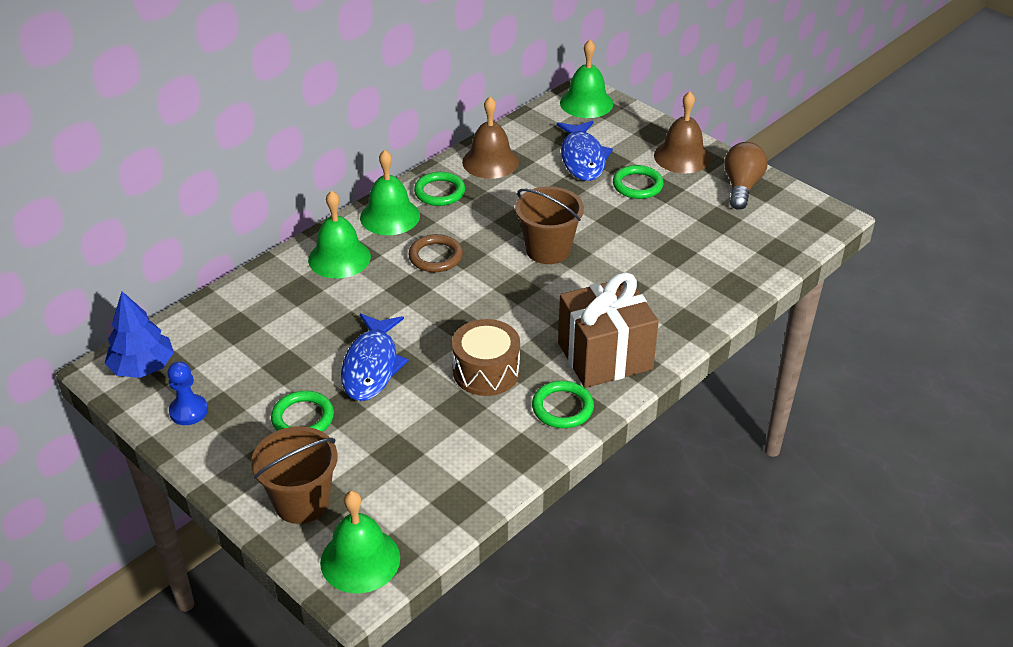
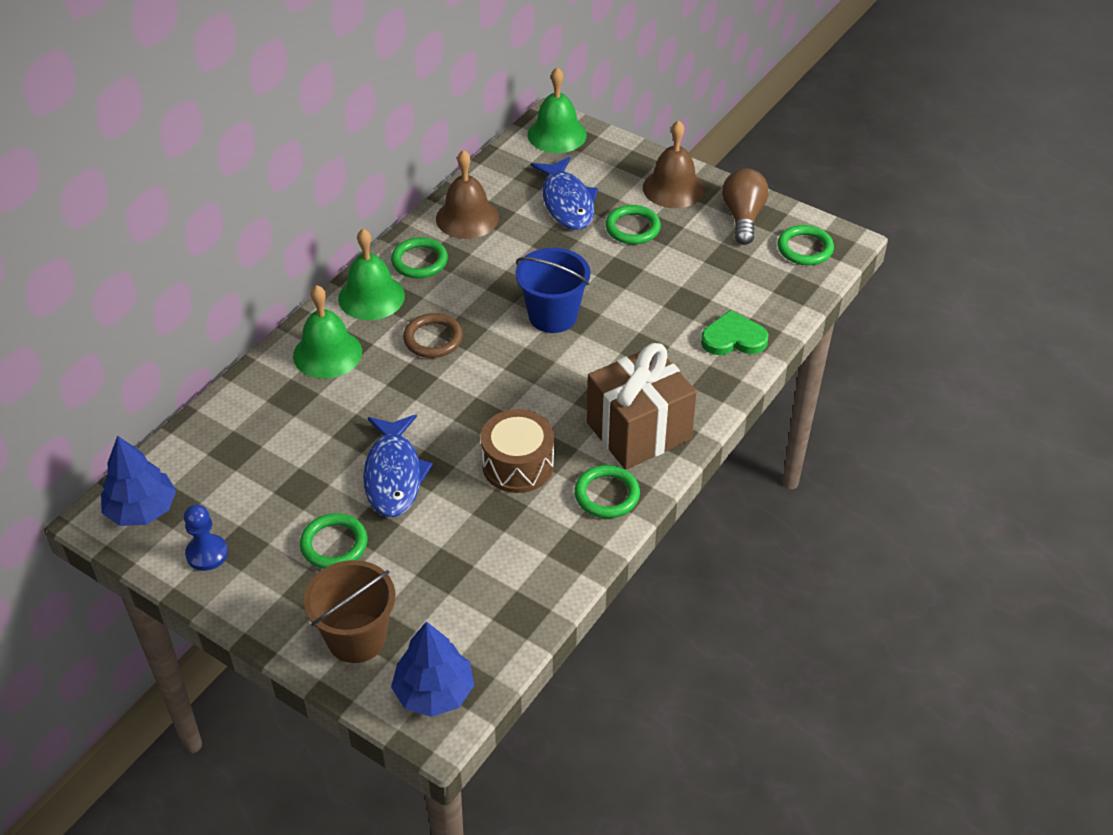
camera: 10 degrees left, 5 degrees up
(360, 560) = (434, 692): green bell -> blue tree
(548, 250) = (553, 316): brown bucket -> blue bucket
(711, 287) = (733, 338): none -> green heart
(794, 219) = (805, 248): none -> green ring

